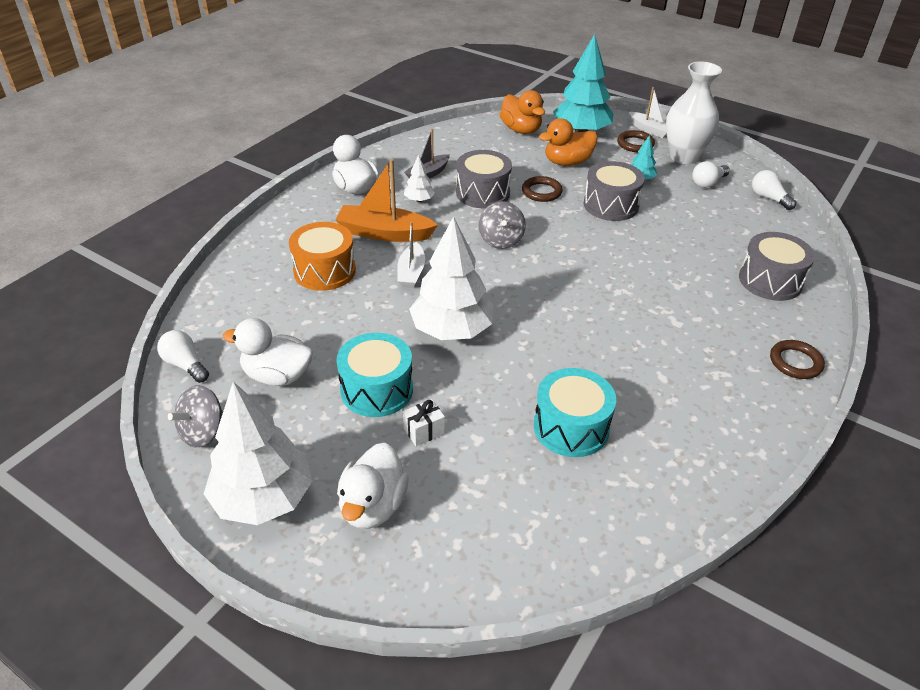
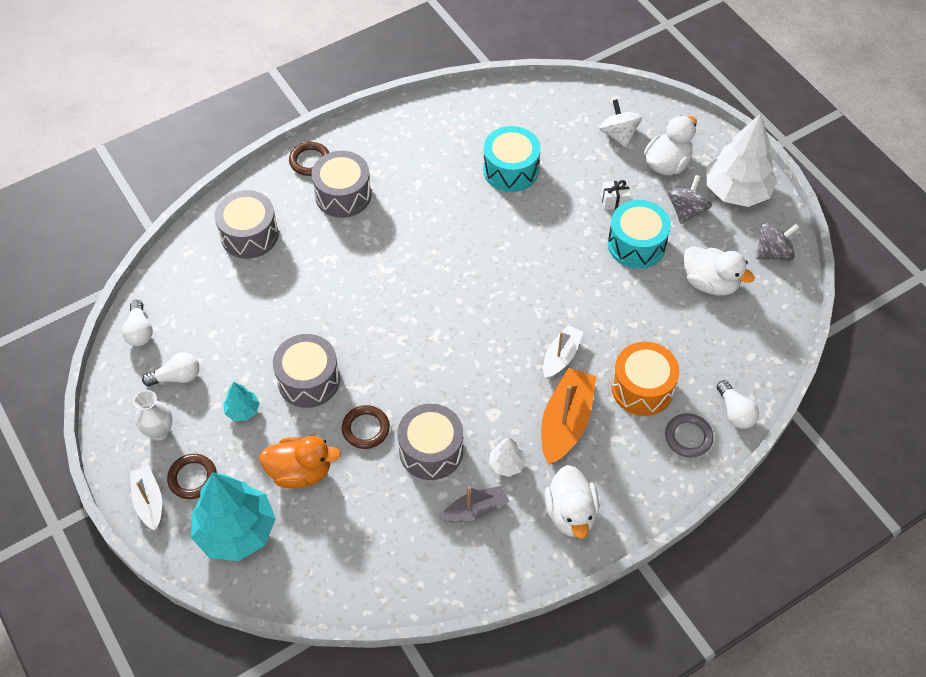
camera: 155 degrees left, 15 degrees up
(185, 365) = (783, 319): white light bulb -> white light bulb (735, 412)
(271, 250) = (688, 437): none -> grey ring
(384, 233) = (566, 422): orange boat -> orange boat turned 105 degrees counterclockwise
(452, 330) = (554, 279): white tree -> none
(459, 527) = (618, 135): none -> white spinning top
(501, 240) = (454, 369): grey spinning top -> grey spinning top (686, 210)
(521, 130) = (309, 565): orange duck -> none
(683, 157) = (159, 431): white vase -> white vase, size x0.57
(726, 340) = (343, 195): none -> grey drum

